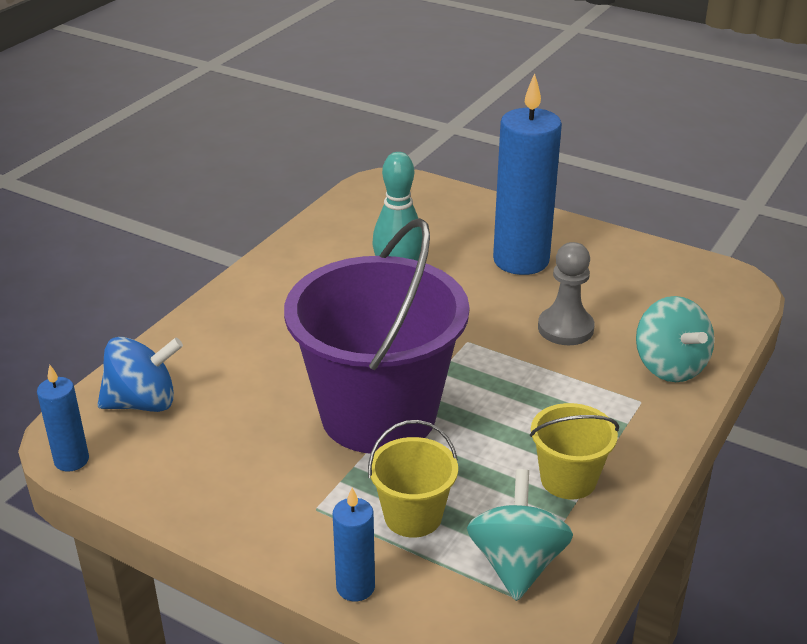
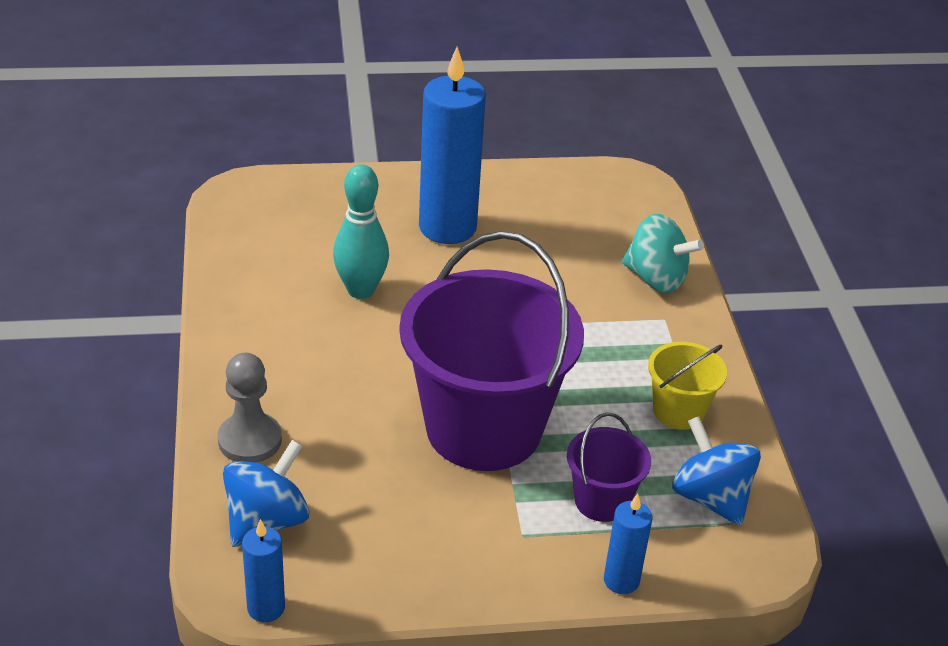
camera: 40 degrees left, 5 degrees up
(413, 516) = (601, 501): yellow bucket -> purple bucket
(517, 563) = (710, 497): turquoise spinning top -> blue spinning top
(565, 328) = (548, 279): grey pawn -> grey pawn (250, 440)

